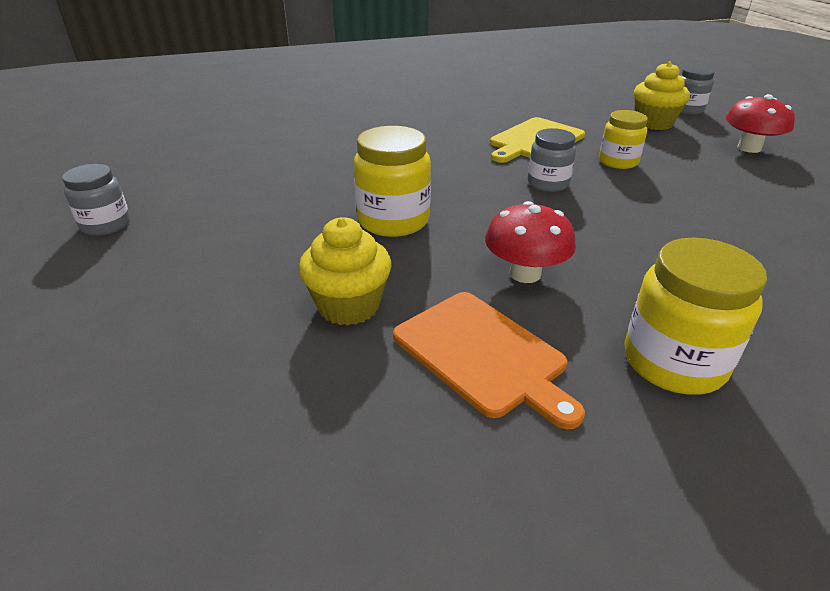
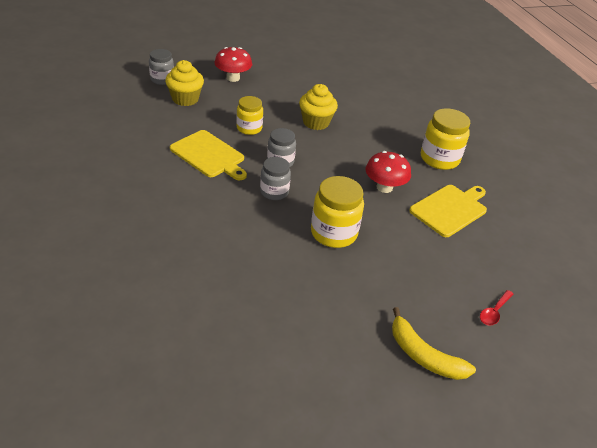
camera: 95 degrees left, 5 degrees up
(106, 225) = (354, 400): grey jar -> grey jar (274, 192)
(136, 281) = (424, 356): none -> yellow banana
(185, 374) = (494, 312): none -> red spoon
(348, 306) = (426, 253): yellow cupcake -> yellow cupcake (316, 122)
(483, 355) = (450, 209): orange cutting board -> yellow cutting board

